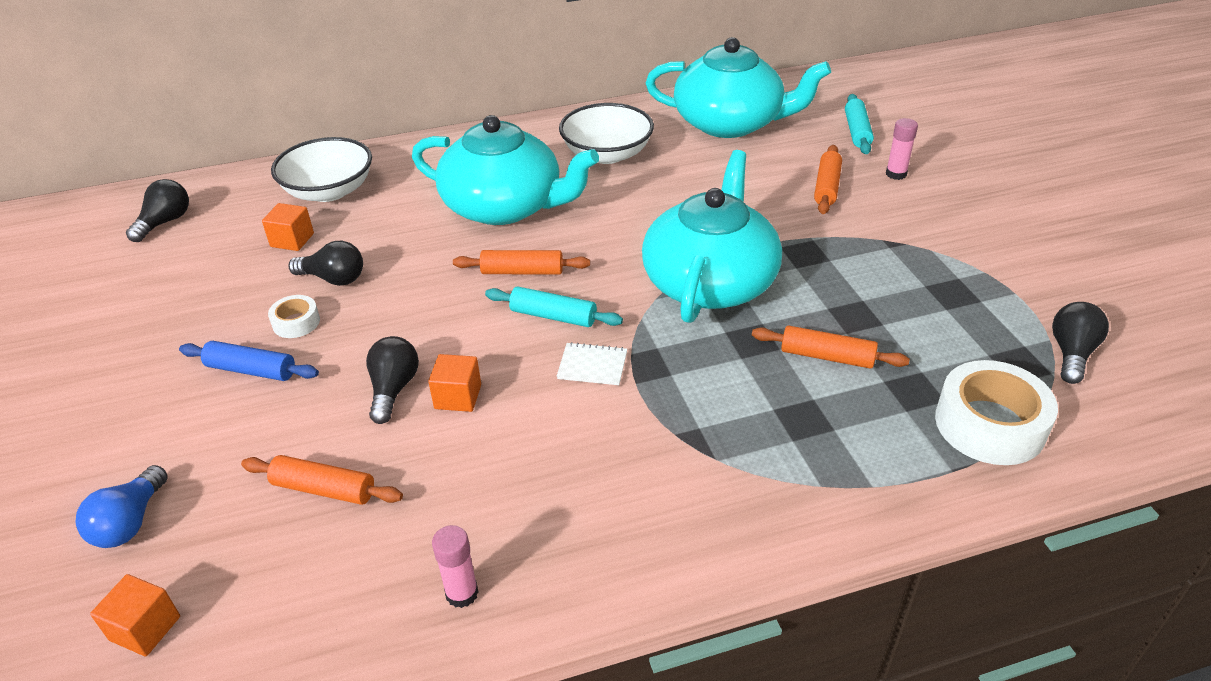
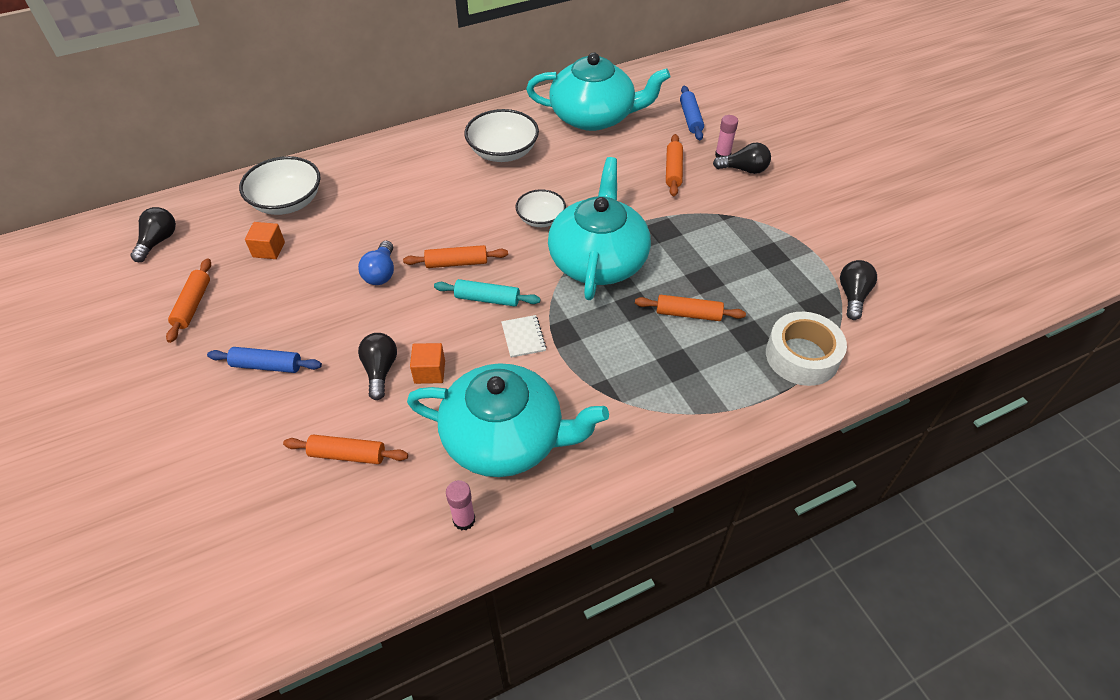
camera: 10 degrees left, 10 degrees up
(130, 522) = (210, 496): blue light bulb -> blue light bulb (381, 273)
(145, 628) = (246, 573): orange cube -> none
(183, 293) = (193, 305): none -> orange rolling pin
(296, 322) = (291, 322): white tape -> none
(333, 279) = (311, 281): black light bulb -> black light bulb (744, 169)
(504, 206) = (431, 206): turquoise teapot -> turquoise teapot (505, 438)
(592, 365) = (523, 337): white notebook -> white notebook turned 75 degrees clockwise
(642, 229) = (541, 219): none -> white bowl
(857, 131) = (690, 118): turquoise rolling pin -> blue rolling pin

